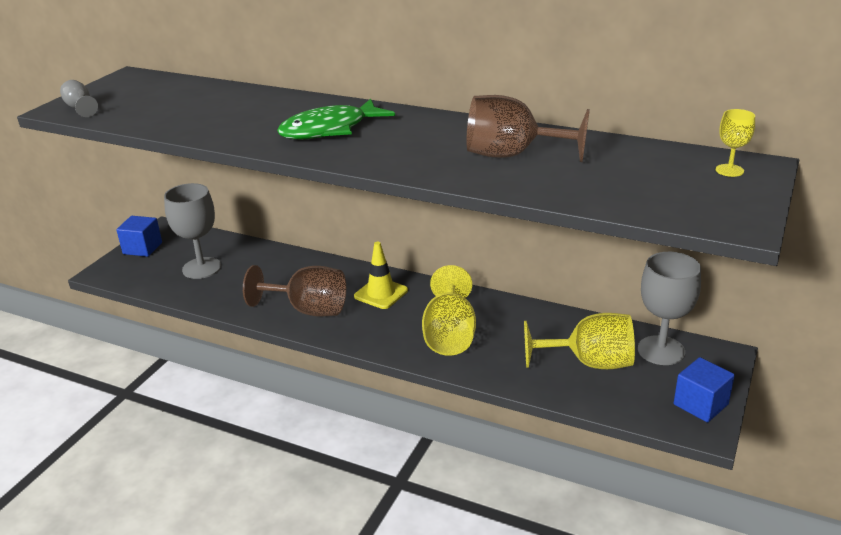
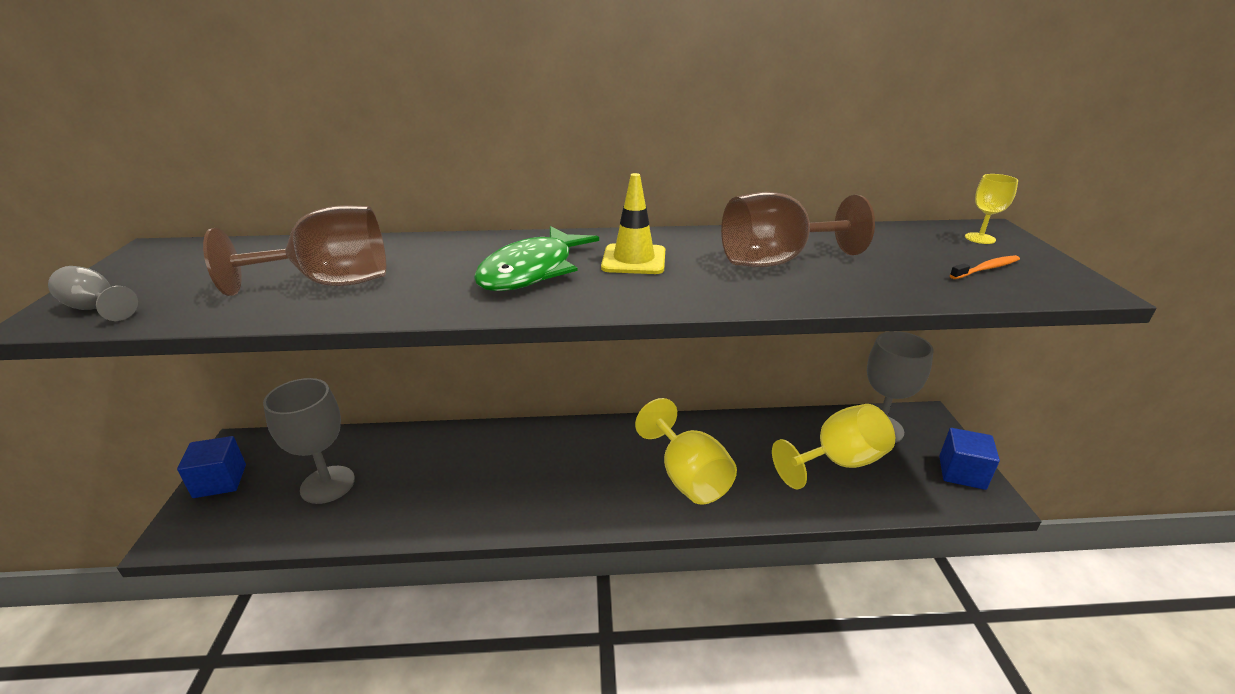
camera: 30 degrees left, 0 degrees up
(308, 310) = (509, 498): brown goblet -> brown goblet (331, 283)
(381, 293) = (576, 450): yellow traffic cone -> yellow traffic cone (634, 260)
(681, 194) = (986, 269): none -> orange toothbrush

